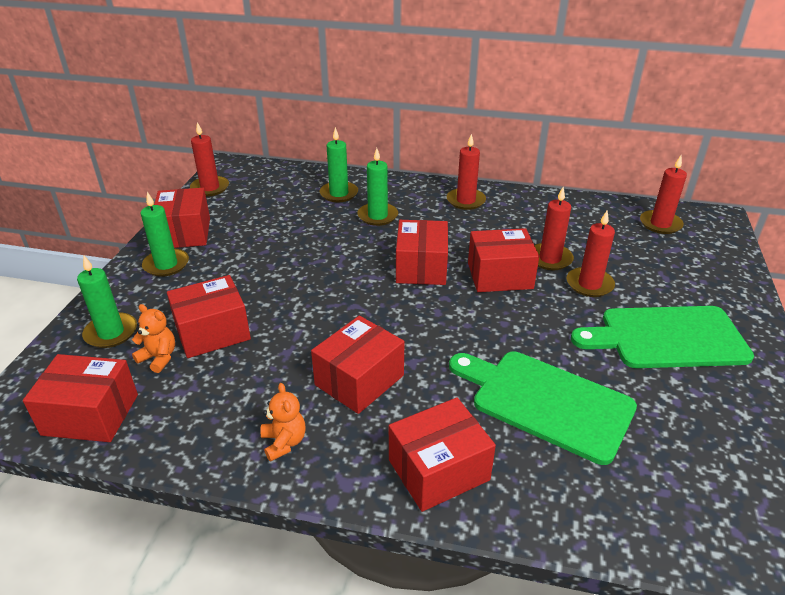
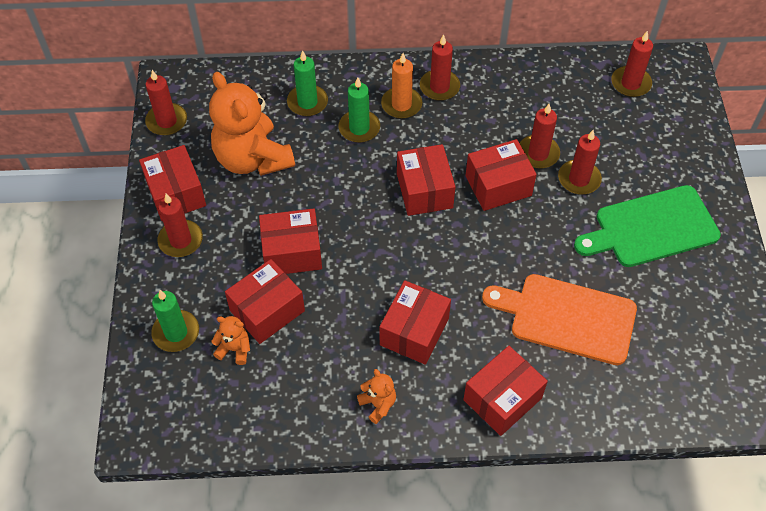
camera: 15 degrees left, 20 degrees up
(90, 414) = (209, 418): red box -> red box (292, 252)
(166, 265) = (180, 240): green candle -> red candle
(268, 221) = (252, 159): none -> orange teddy bear
(424, 207) = (401, 104): none -> orange candle
(545, 402) = (567, 318): green cutting board -> orange cutting board

